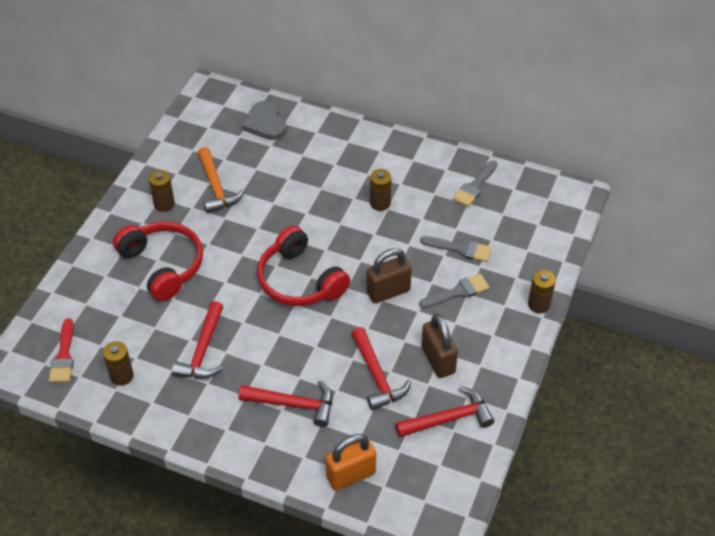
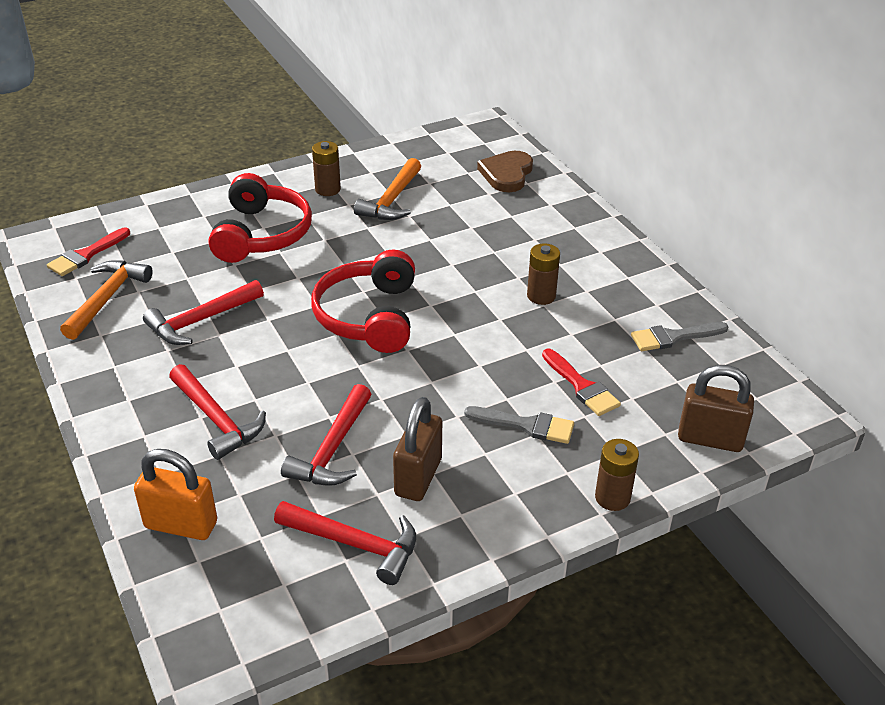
camera: 40 degrees right, 10 degrees down
(121, 376) = (107, 298): brown battery -> orange hammer
(265, 123) = (507, 174): grey heart -> brown heart
(388, 291) = (447, 379): brown padlock -> brown padlock (710, 439)
(460, 249) = (581, 386): grey brush -> red brush

